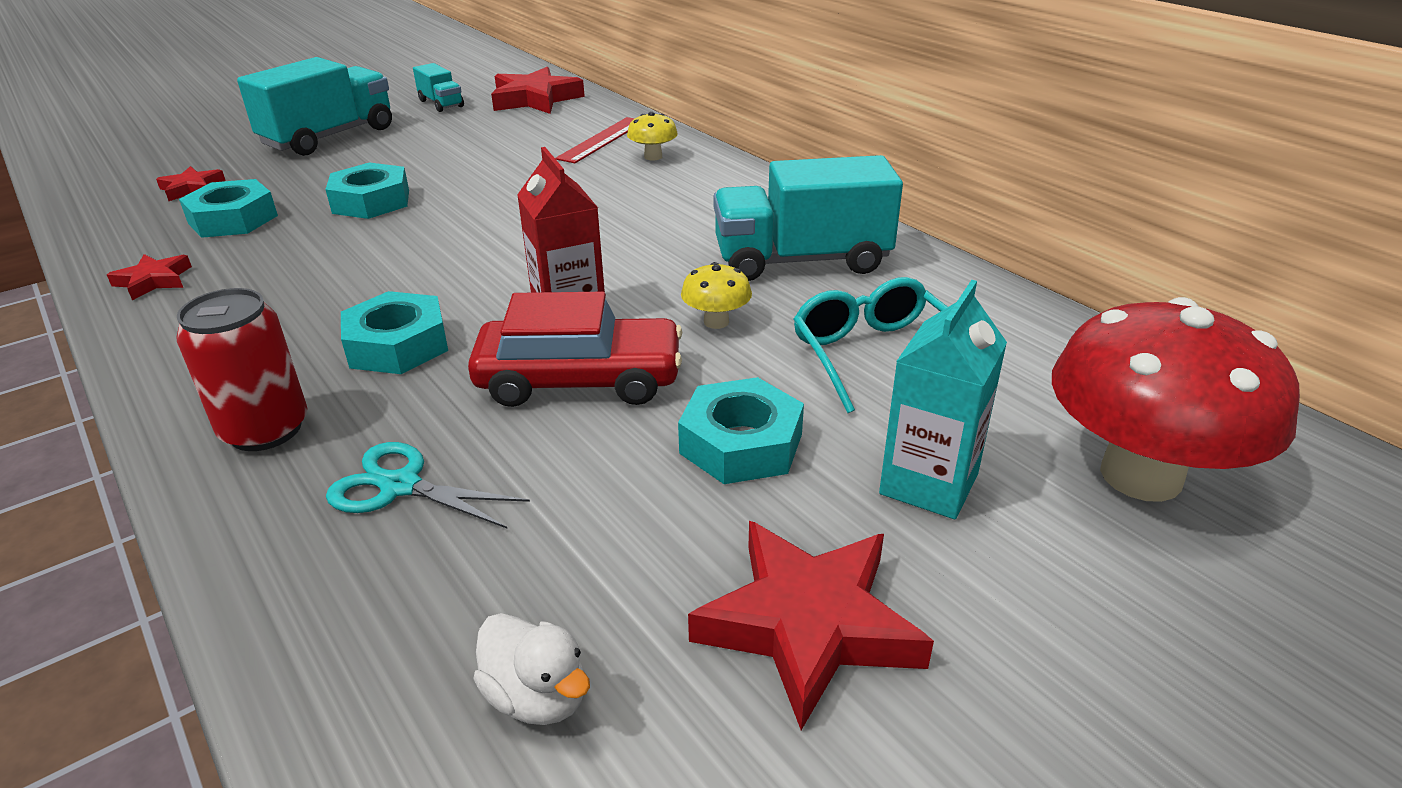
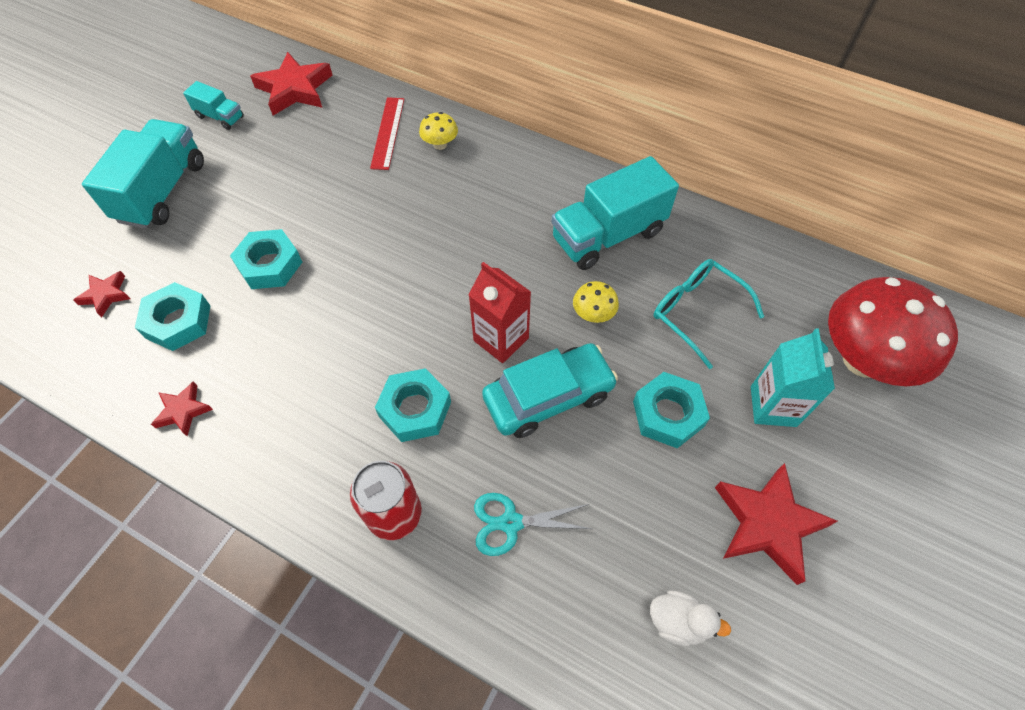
camera: 25 degrees left, 25 degrees up
(580, 379) = (548, 397): red car -> turquoise car

